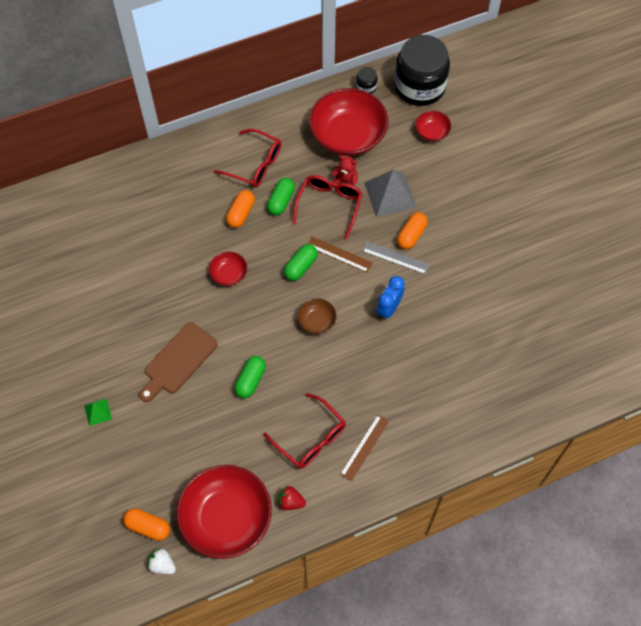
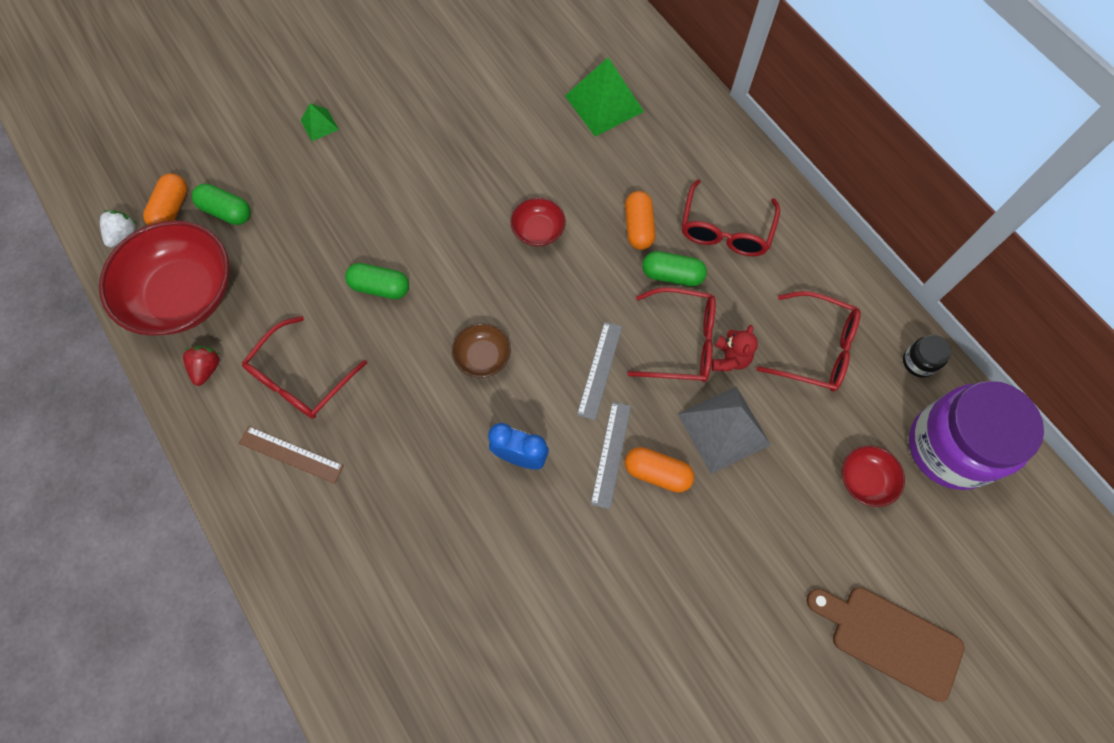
camera: 80 degrees right, 5 degrees up
(134, 216) = (604, 103): none -> green pyramid
(178, 361) = (398, 196): brown cutting board -> brown cutting board (889, 639)
(241, 213) = (638, 227): orange capsule -> orange capsule turned 75 degrees clockwise
(301, 266) = (568, 320): green capsule -> green capsule (226, 211)
(339, 254) = (600, 370): brown ruler -> grey ruler
(348, 135) = (816, 349): red bowl -> red glasses
(419, 87) = (950, 447): black jar -> purple jar

